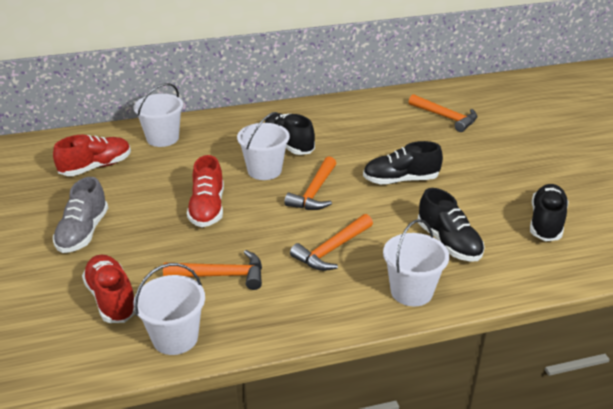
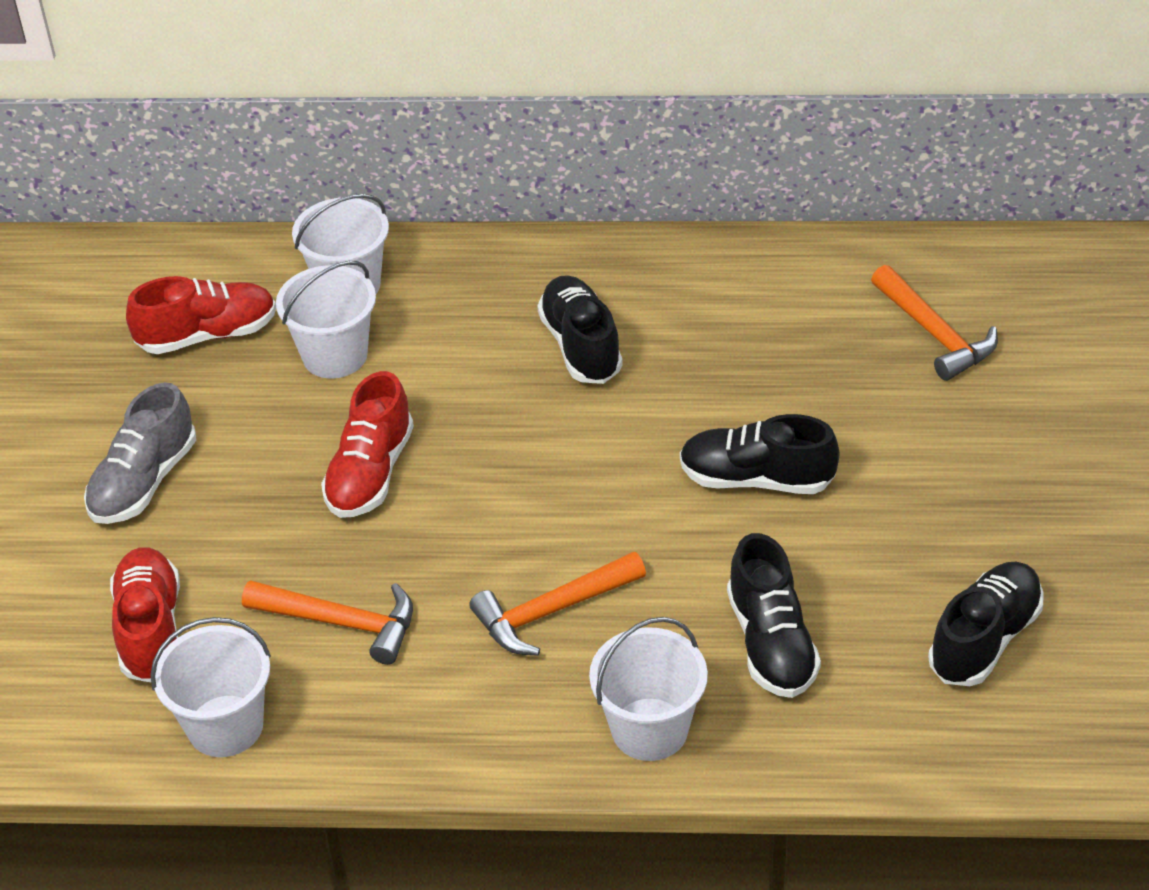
camera: 20 degrees right, 10 degrees up
(264, 170) = (508, 403): white bucket -> white bucket (335, 355)
(314, 192) = (578, 475): orange hammer -> none

